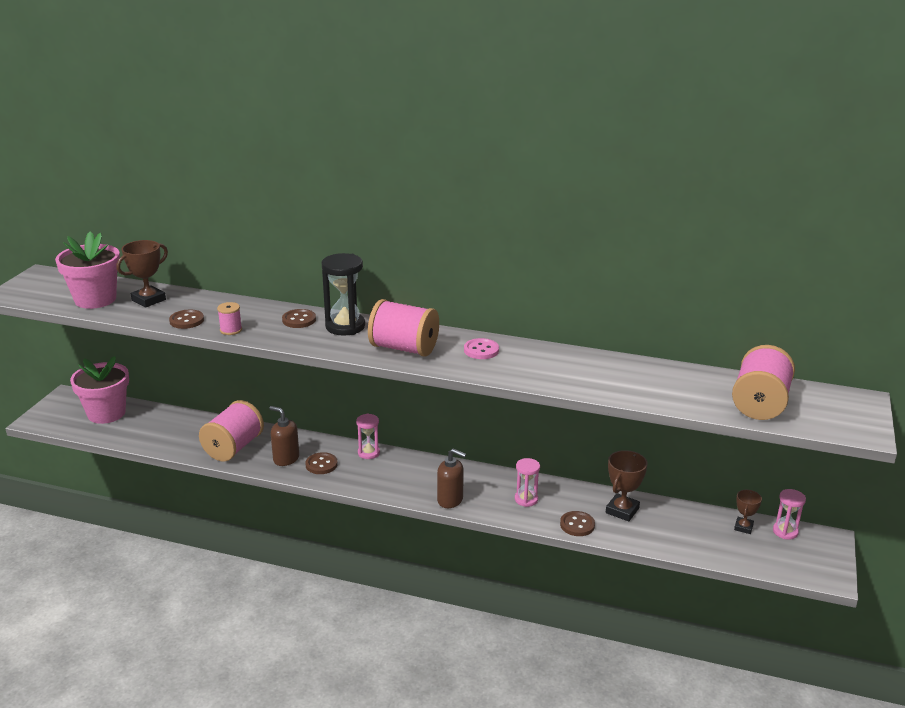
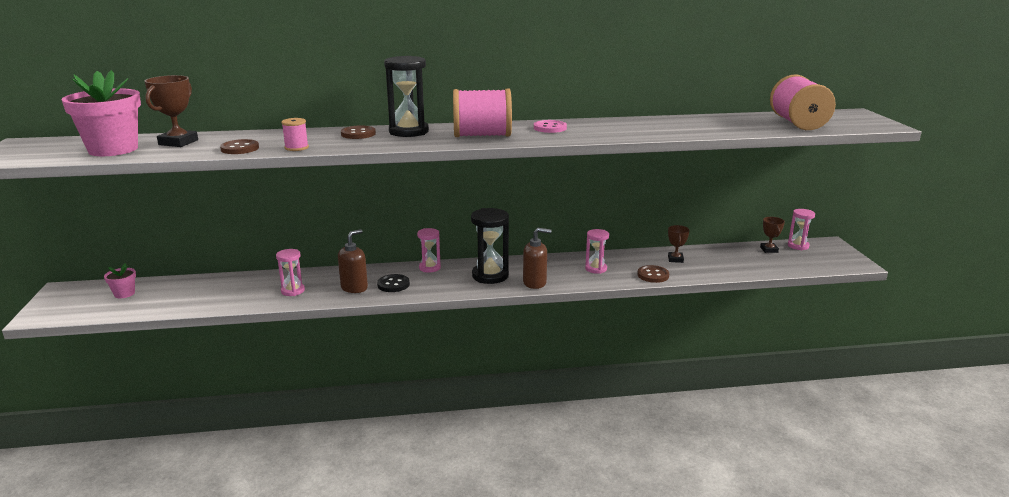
camera: 25 degrees left, 5 degrees down
(106, 413) = (124, 294): pink flower pot -> pink flower pot, size x0.46
(233, 448) = (293, 291): pink spool -> pink hourglass
(286, 459) = (354, 288): brown soap dispenser -> brown soap dispenser turned 120 degrees clockwise
(321, 464) = (393, 284): brown button -> black button
(416, 479) = (490, 276): none -> black hourglass
(622, 510) = (675, 259): brown trophy -> brown trophy, size x0.62

